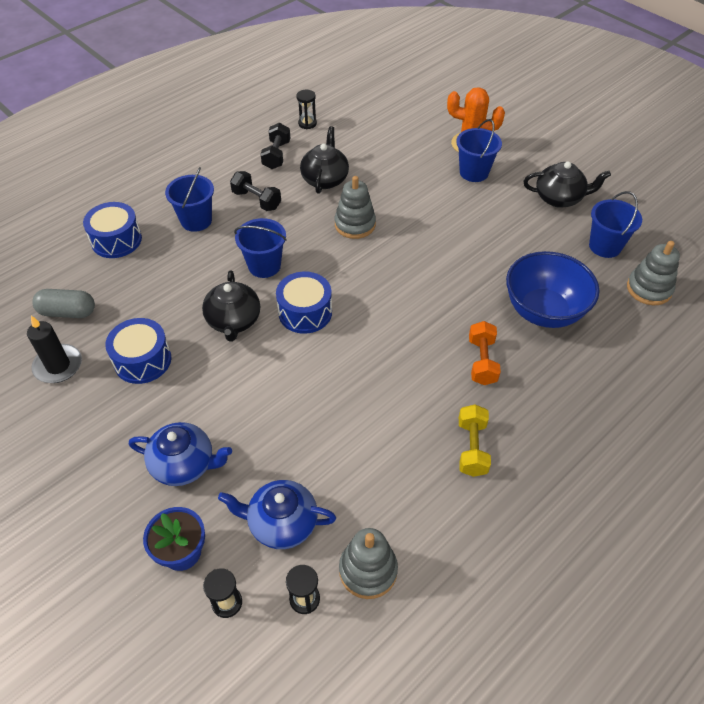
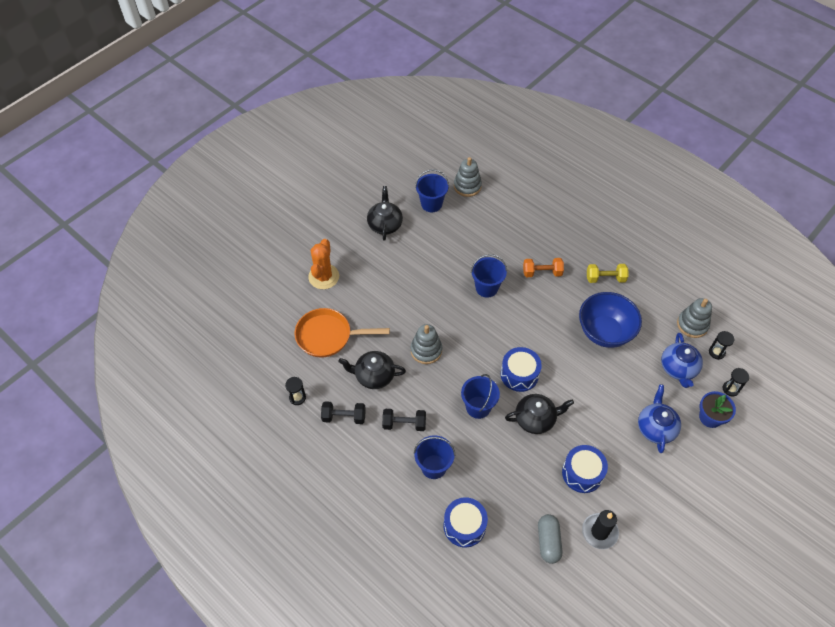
camera: 95 degrees left, 5 degrees up
(256, 200) = (404, 424): black dumbbell -> black dumbbell turned 60 degrees clockwise
(384, 146) = (328, 336): none -> orange pan
(474, 172) = (359, 274): blue bucket -> blue bucket (486, 288)
(543, 311) = (495, 239): blue bowl -> blue bowl (605, 332)

